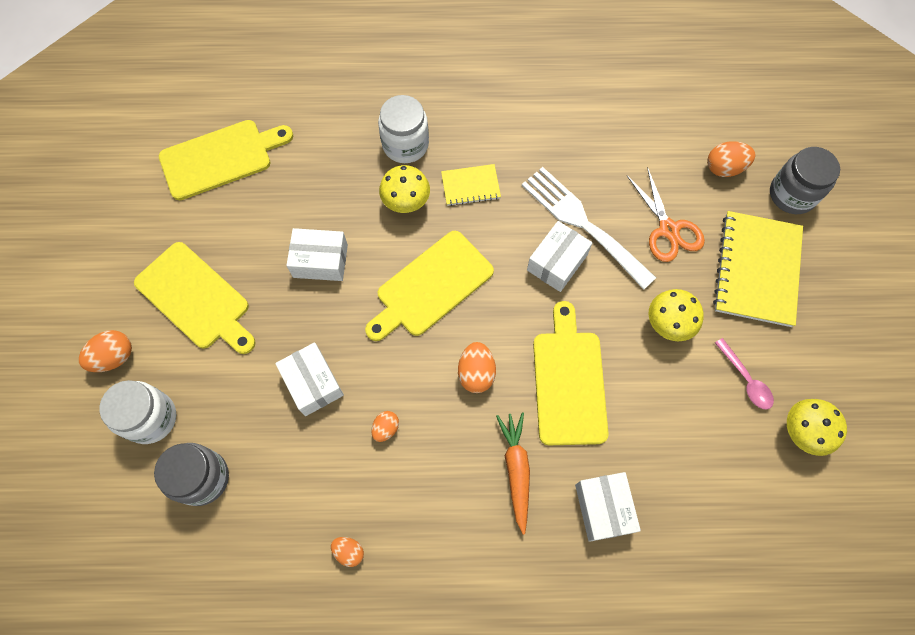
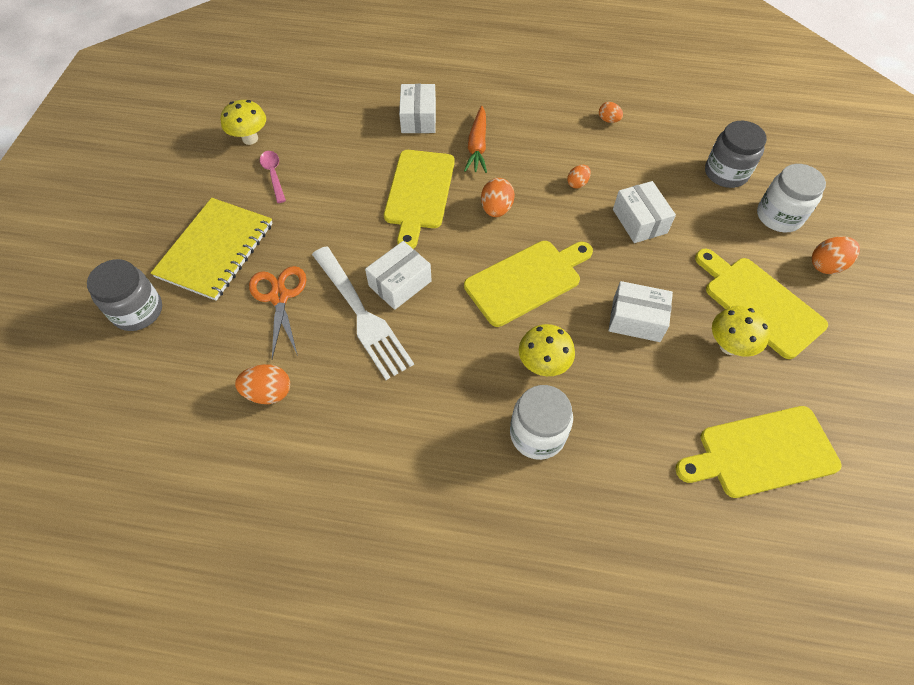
camera: 170 degrees left, 10 degrees down
(470, 186) = (469, 372): yellow notebook -> none
(667, 324) = (318, 220): yellow mushroom -> yellow mushroom (729, 346)
(724, 168) = (189, 348): orange egg -> orange egg (268, 392)

